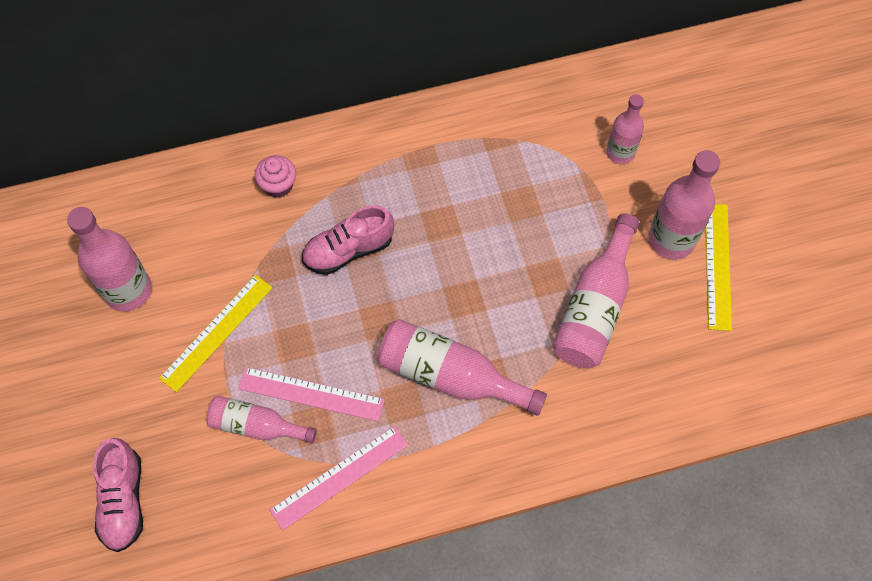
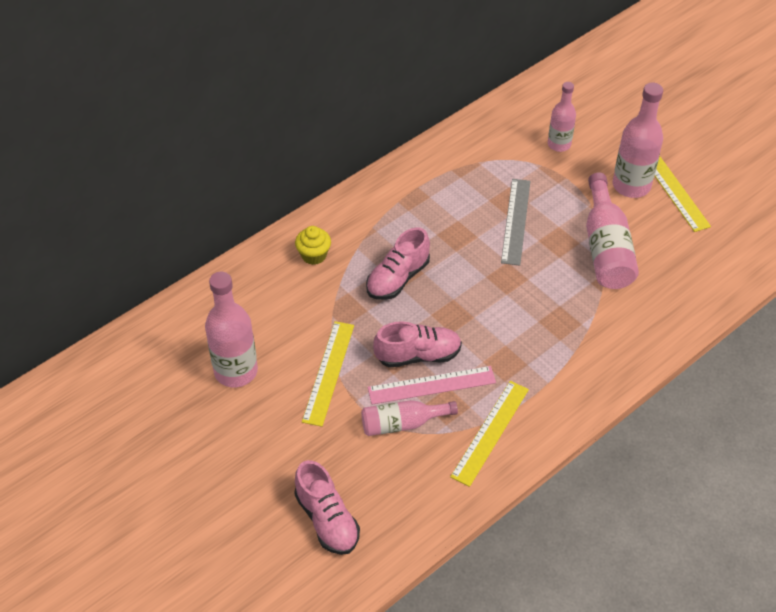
camera: 25 degrees left, 15 degrees down
(278, 185) = (314, 255): pink cupcake -> yellow cupcake
(317, 352) = (418, 355): none -> pink shoe
(339, 477) = (490, 432): pink ruler -> yellow ruler
(450, 375) = (530, 331): pink bottle -> none
(514, 231) = (515, 221): none -> grey ruler

